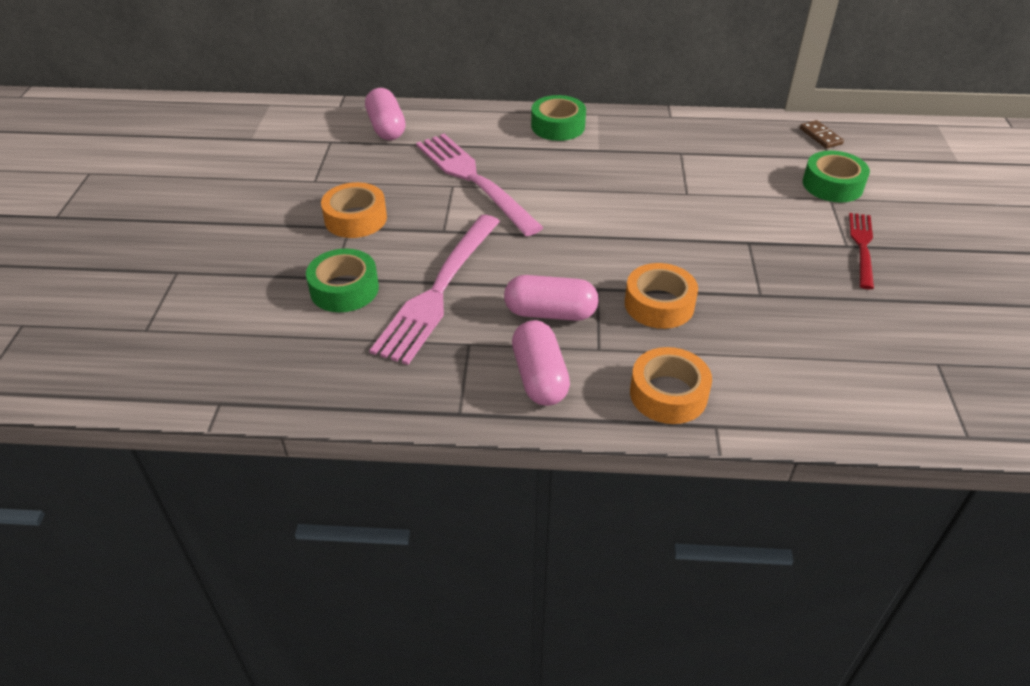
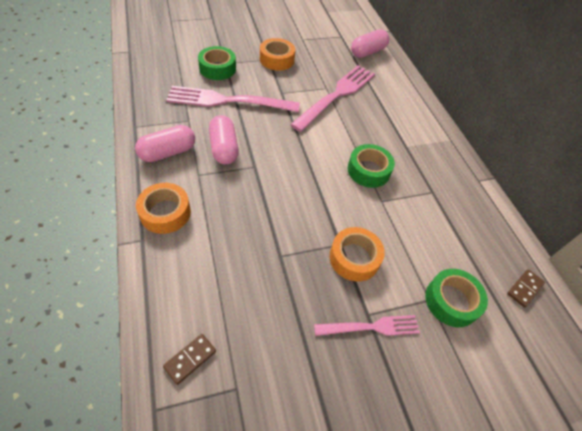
camera: 65 degrees right, 10 degrees up
(558, 126) = (420, 122): green tape -> green tape (368, 170)
(659, 304) = (249, 199): orange tape -> orange tape (354, 258)
(862, 246) = (371, 327): red fork -> pink fork
(903, 397) = (190, 359): none -> brown domino

